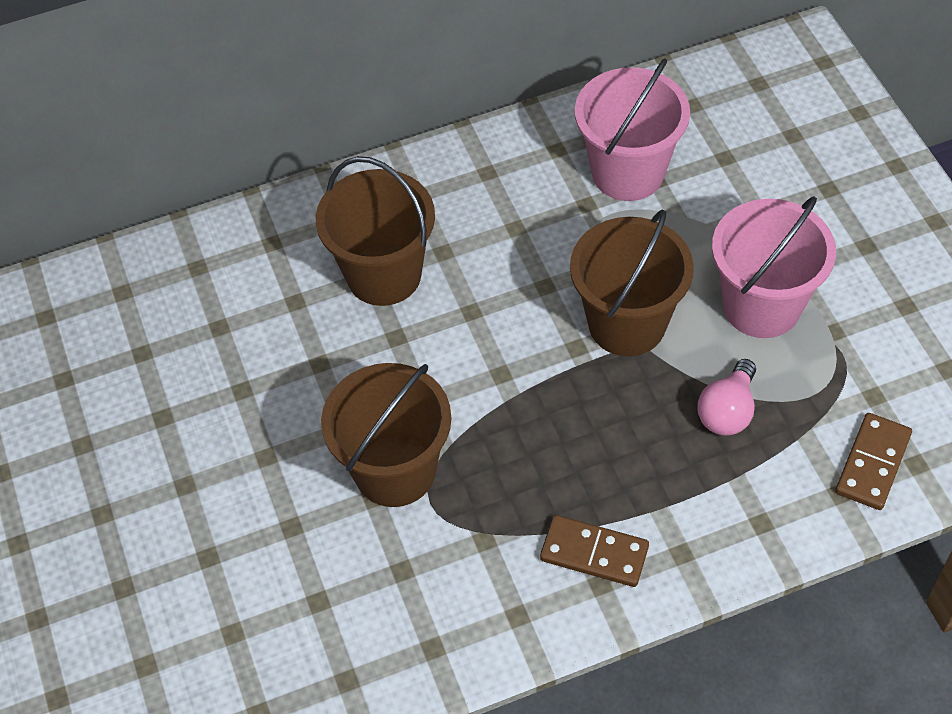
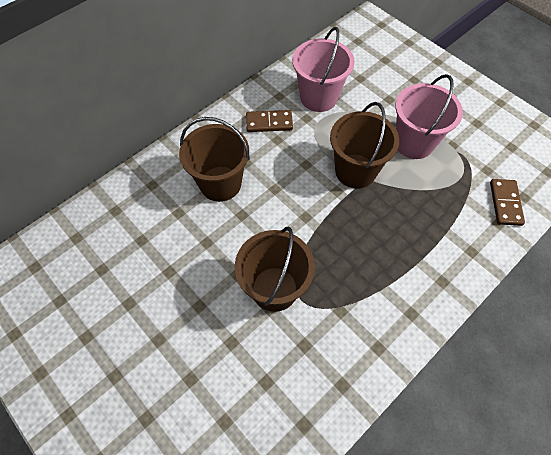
camera: 25 degrees left, 5 degrees up
(594, 553) = (400, 297): brown domino -> brown domino (269, 122)
(727, 411) = (425, 199): pink light bulb -> none

